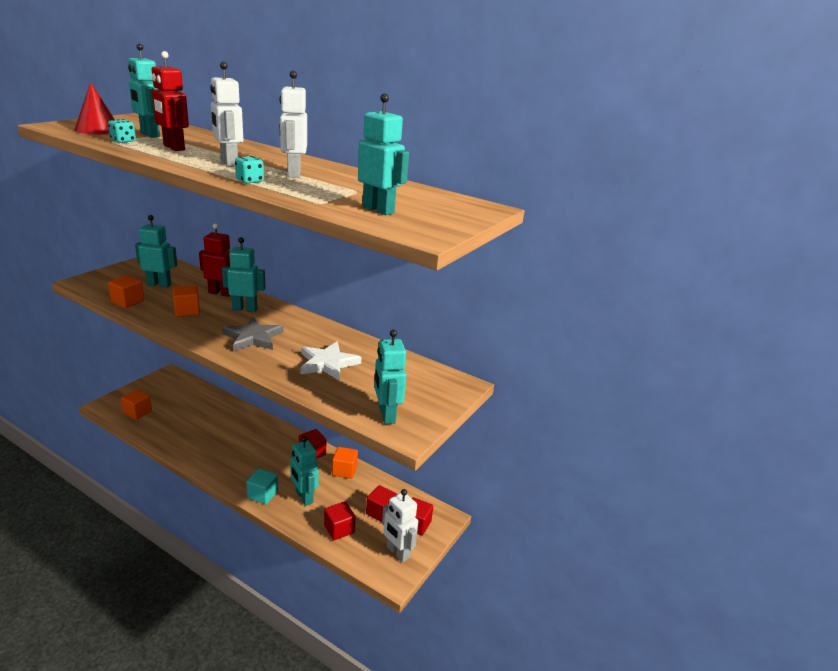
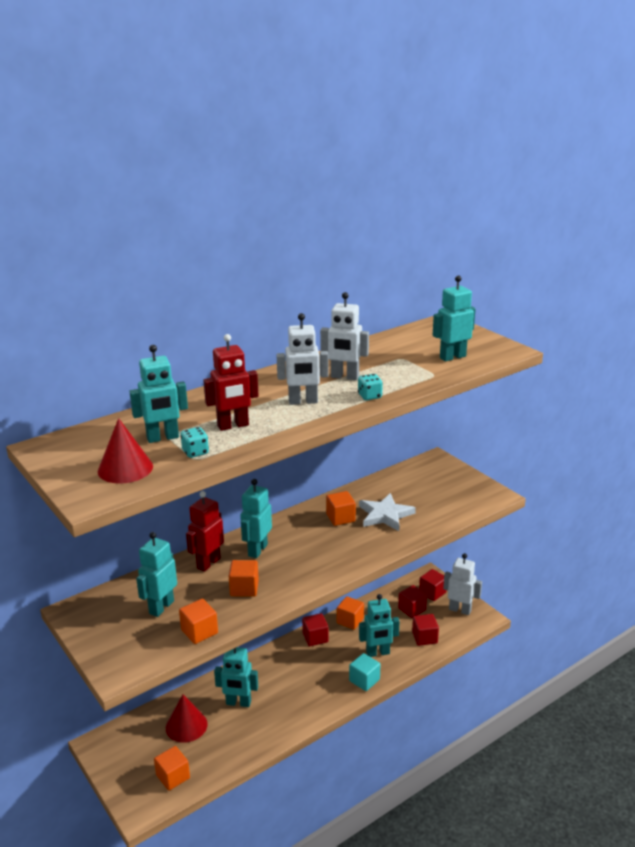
camera: 65 degrees left, 0 degrees up
(190, 407) = (186, 726): none -> red cone
(253, 337) = (323, 550): grey star -> none
(312, 340) = (340, 518): none -> orange cube
(386, 415) = (470, 499): turquoise robot -> turquoise robot (238, 703)
(397, 552) = (460, 610): white robot -> white robot turned 135 degrees counterclockwise

